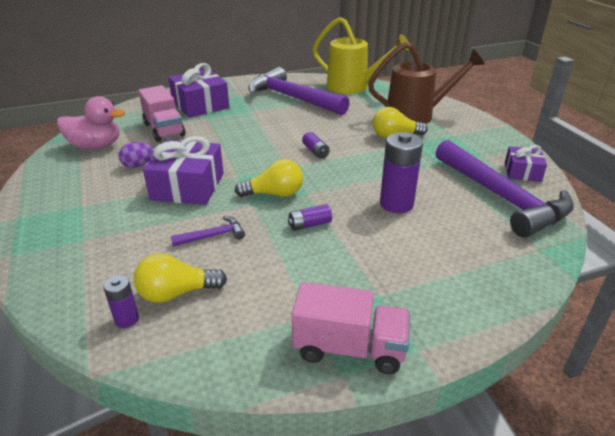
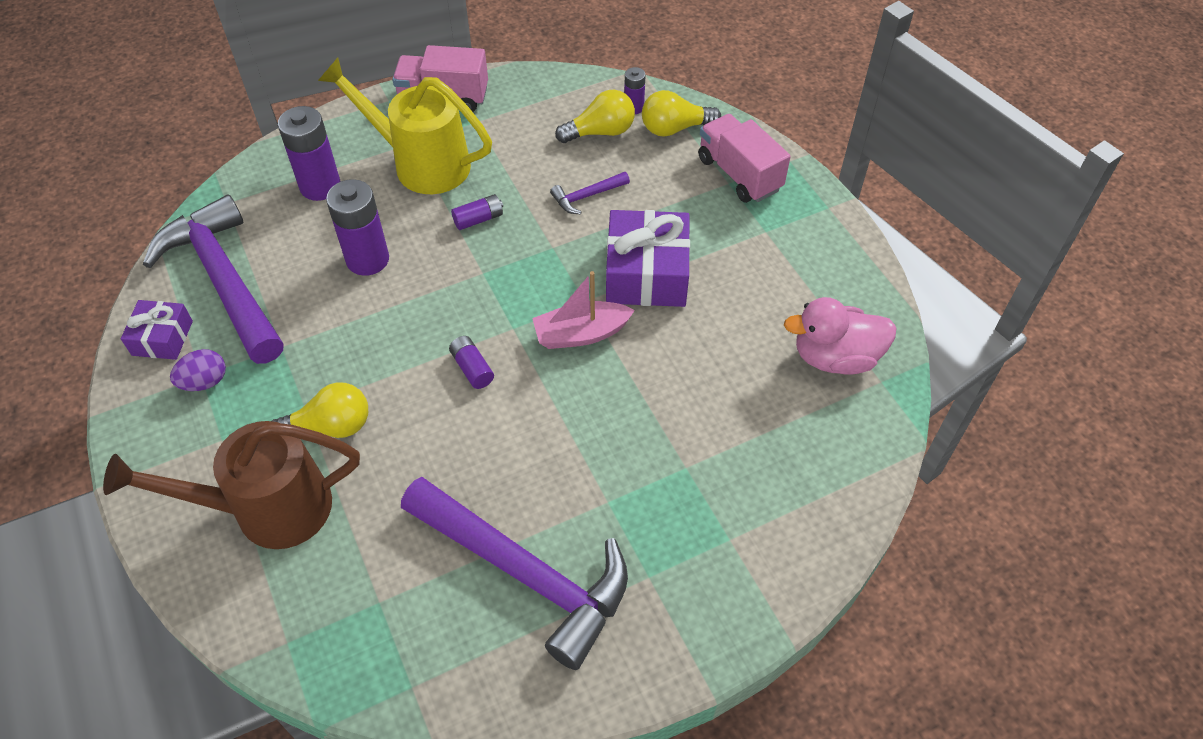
camera: 175 degrees right, 20 degrees up
(138, 165) = (738, 313): purple egg -> purple egg (205, 382)
(164, 130) = (748, 417): pink truck -> pink truck (739, 174)
(200, 105) = (719, 522): purple gift -> none
(245, 161) = (581, 334): none -> pink boat
(274, 194) = (526, 267): yellow light bulb -> yellow light bulb (674, 128)
(353, 87) = (378, 650): yellow watering can -> yellow watering can (421, 163)
(458, 257) = (320, 186): none -> purple battery

